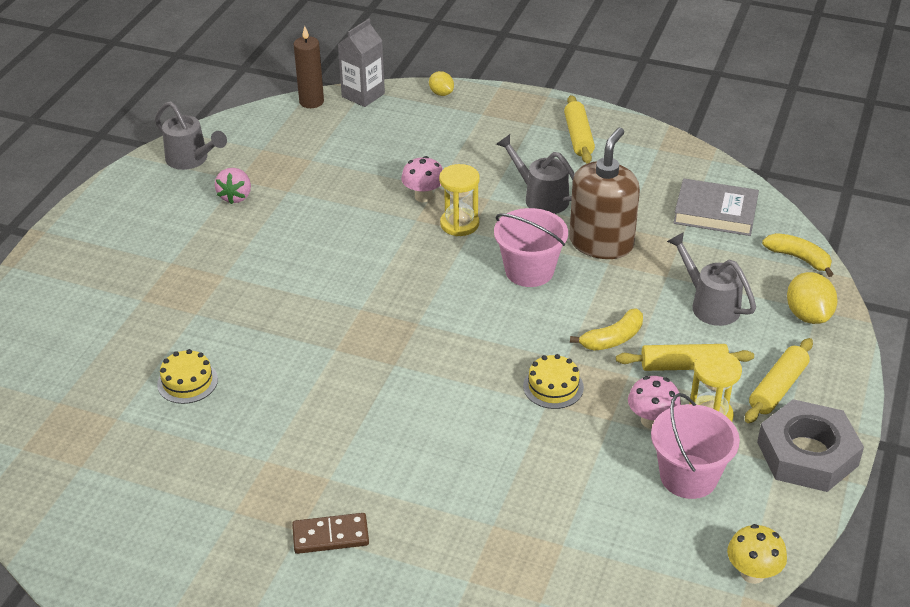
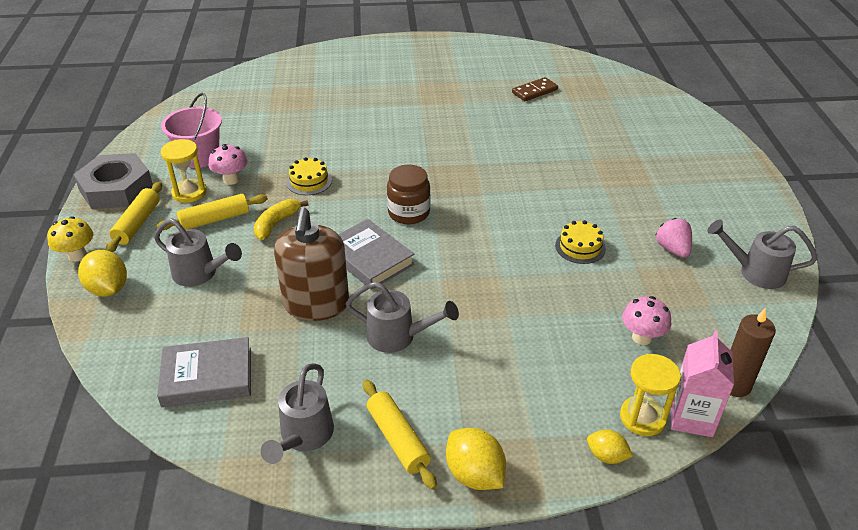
camera: 155 degrees right, 0 degrees up
(187, 382) = (550, 123): yellow cake -> yellow cake (580, 247)
(330, 536) = (399, 85): brown domino -> brown domino (534, 91)
(363, 95) = (691, 417): grey carton -> pink carton
(423, 196) = (511, 301): pink mushroom -> pink mushroom (642, 337)
(459, 224) = (457, 283): yellow hourglass -> yellow hourglass (642, 417)
(459, 308) = (409, 213): none -> brown jar
(529, 271) = (369, 258): pink bucket -> grey book
(536, 107) = (474, 474): none -> yellow lemon
(647, 155) = (303, 436): none -> grey watering can
(752, 573) = (154, 124): yellow mushroom -> yellow mushroom (77, 255)
(799, 258) = (113, 346): yellow banana -> none

